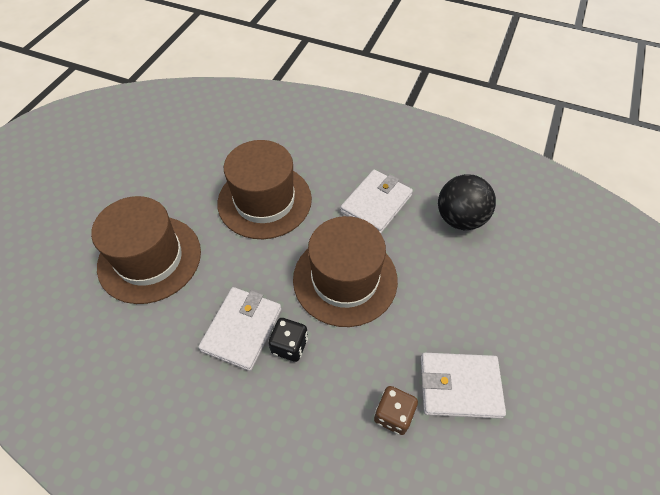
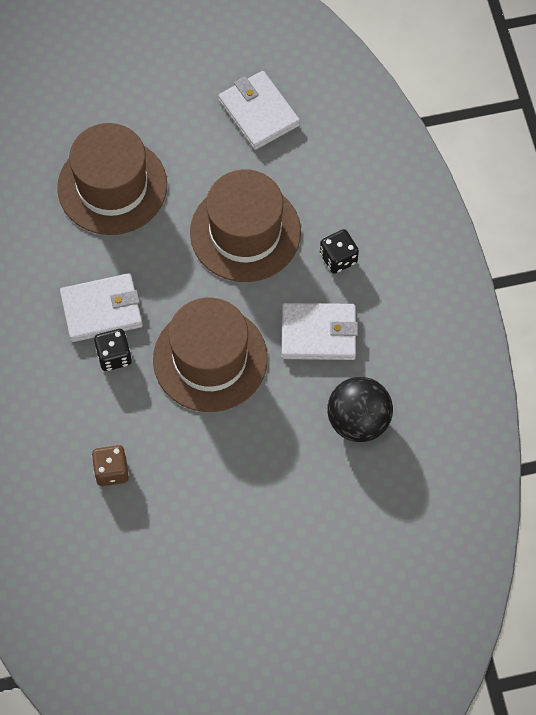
camera: 55 degrees right, 10 degrees up
(329, 163) = (338, 258): none -> black dice
(459, 386) = (172, 509): white wallet -> white wallet (259, 113)

